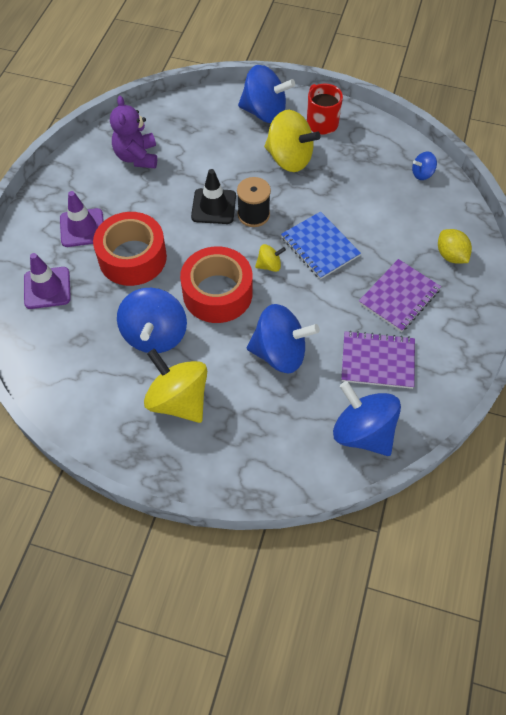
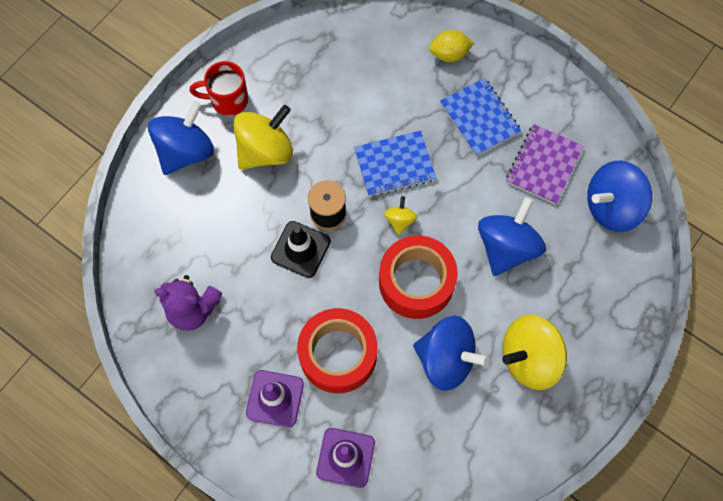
camera: 70 degrees left, 10 degrees up
(399, 296) = (479, 118): purple notebook -> blue notebook
(422, 174) = (339, 35): blue spinning top -> none

